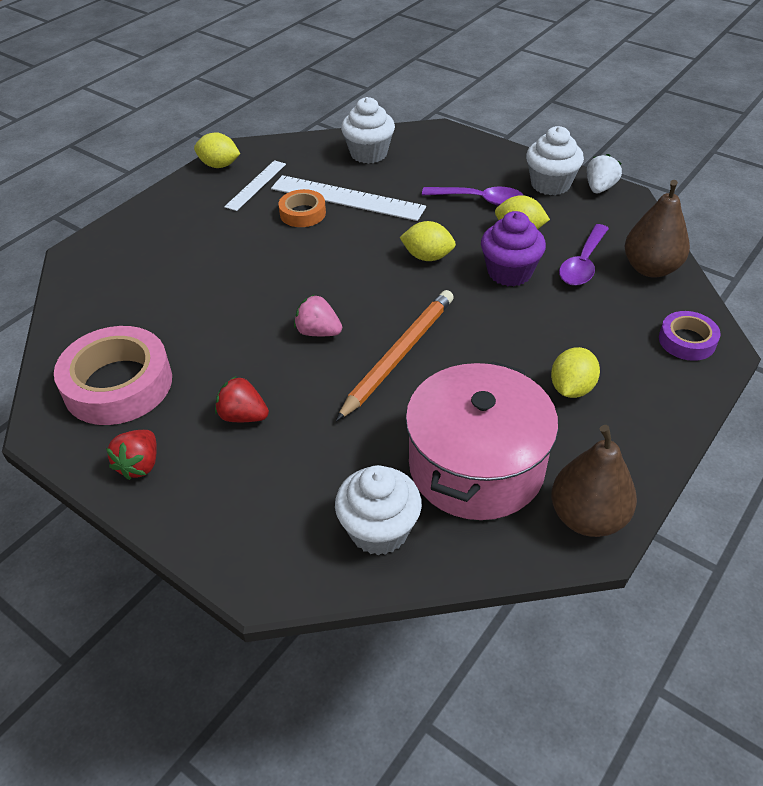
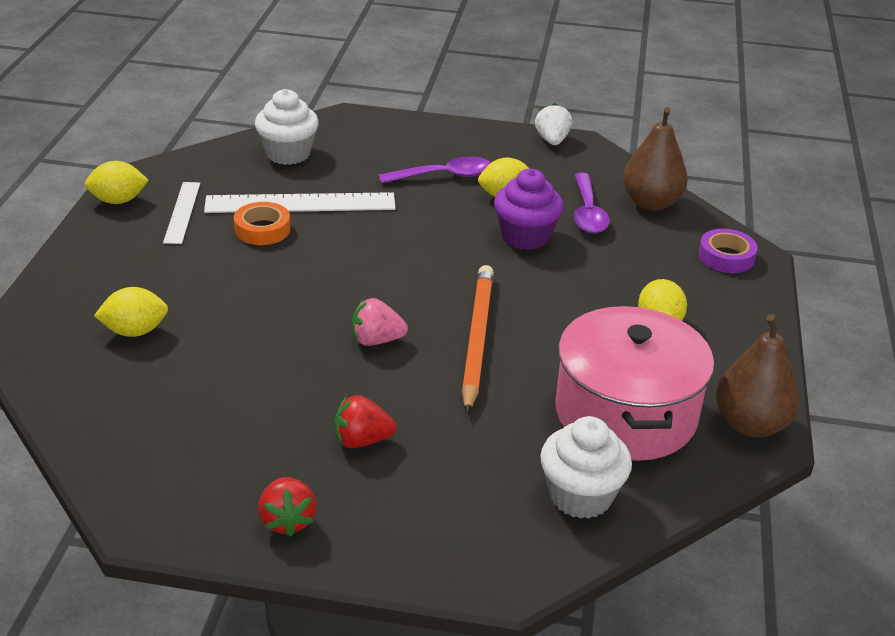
camera: 30 degrees left, 10 degrees down
(118, 384) = (192, 452): pink tape -> none
(427, 257) = (433, 241): yellow lemon -> yellow lemon (135, 331)
(550, 184) = (502, 146): white cupcake -> none

